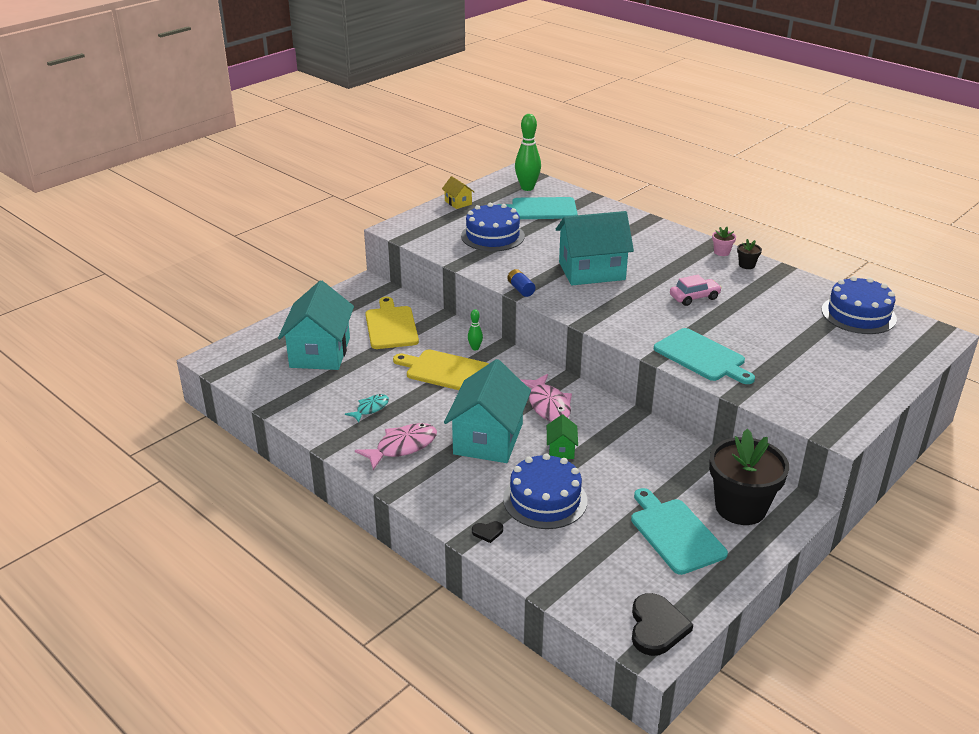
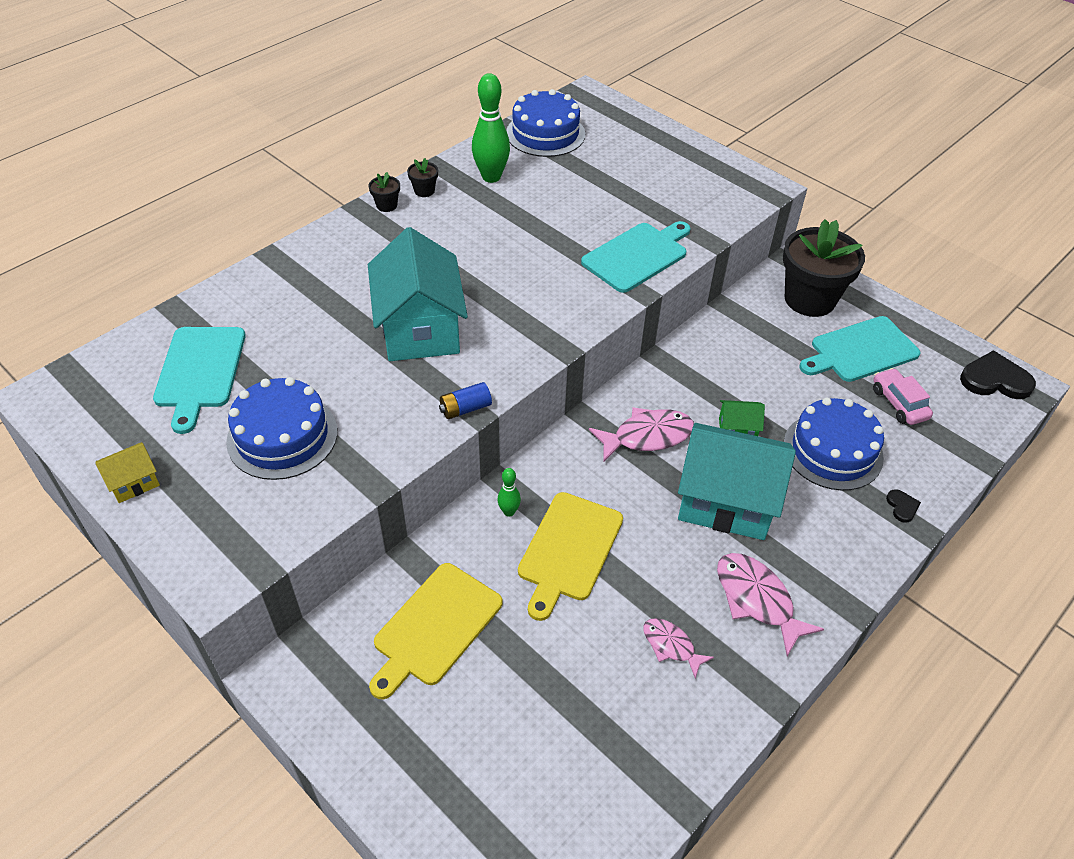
camera: 90 degrees left, 15 degrees up
(320, 352) = (512, 737): turquoise house -> none
(370, 409) = (671, 646): turquoise fish -> pink fish
(391, 326) = (434, 627): yellow cutting board -> yellow cutting board turned 45 degrees counterclockwise
(527, 188) = (109, 383): green bowling pin -> green bowling pin (491, 177)
(694, 297) = (501, 244): pink car -> pink car (898, 403)
(721, 252) = (386, 205): pink flower pot -> black flower pot

